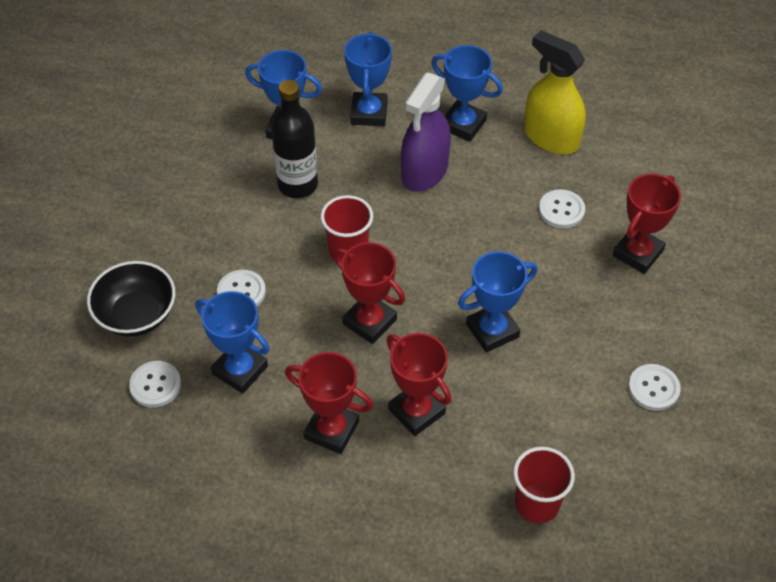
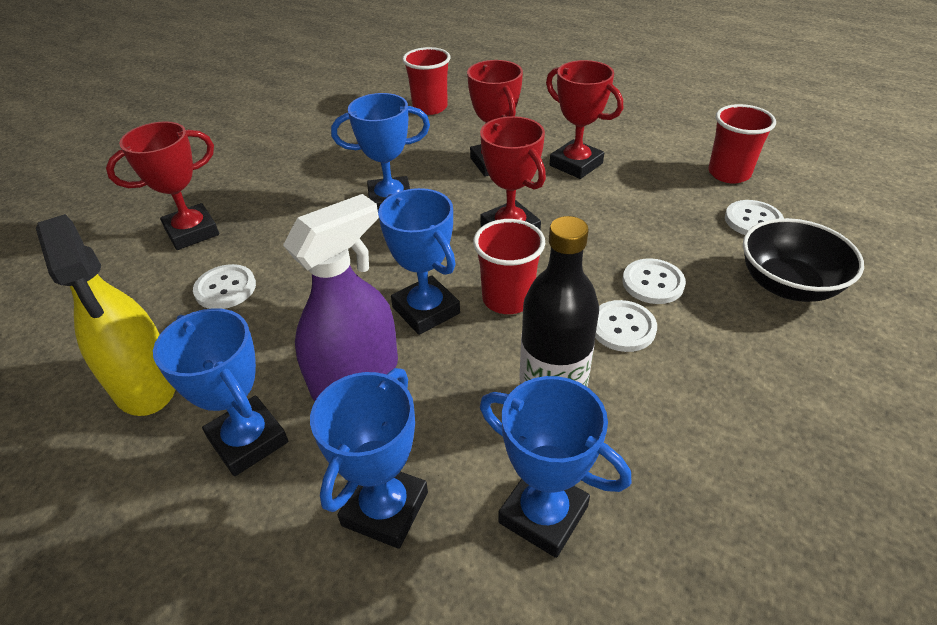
camera: 160 degrees left, 10 degrees down
(172, 453) = (729, 173): none -> red cup
(240, 370) = (659, 216): blue trophy -> blue trophy (426, 310)
(653, 388) = (286, 144): white button -> white button (622, 327)

